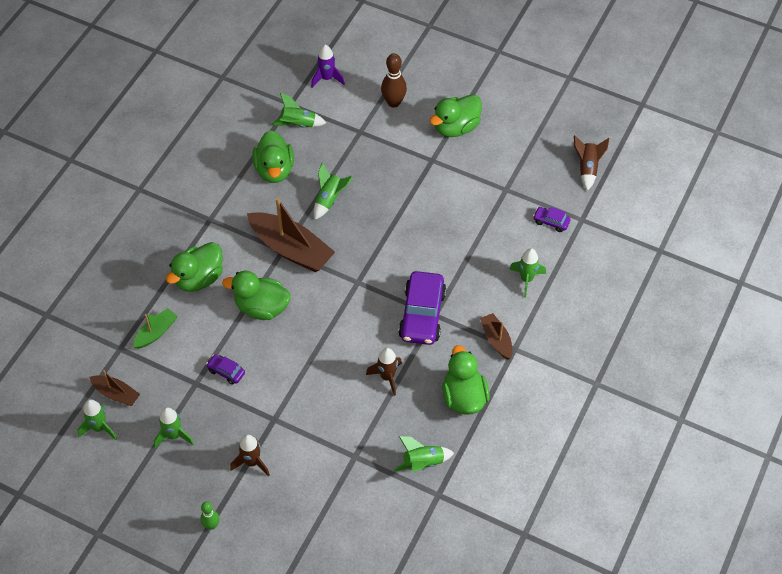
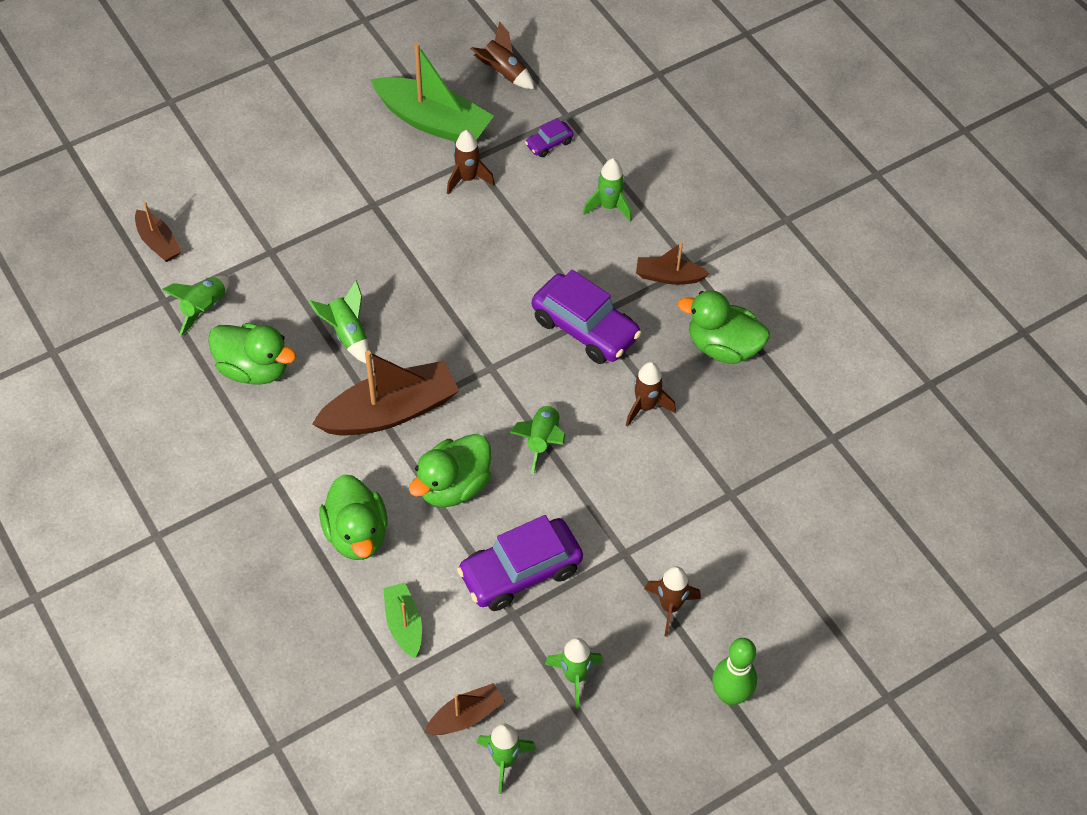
camera: 60 degrees left, 0 degrees up
(211, 525) = (730, 695): green bowling pin -> green bowling pin, size x1.65
(226, 372) = (520, 572): purple car -> purple car, size x2.13
(327, 78) = (158, 242): purple rocket -> brown boat
(393, 102) = (256, 196): brown bowling pin -> none
(423, 463) = (783, 431): green rocket -> green rocket (542, 440)
(456, 127) = (346, 157): green duck -> none
(488, 195) = (467, 179): none -> brown rocket
(518, 154) = (433, 122): none -> green boat

